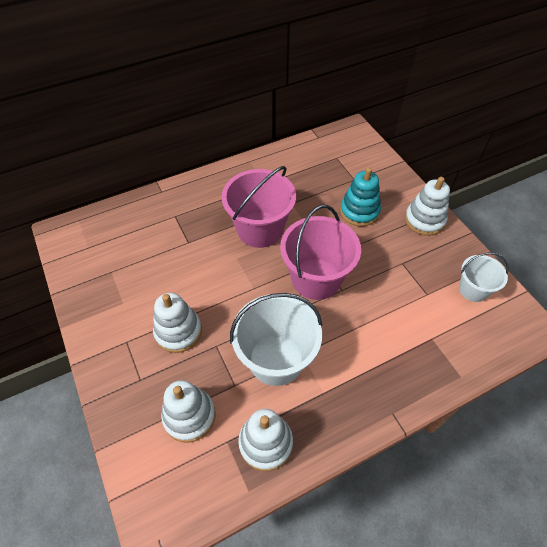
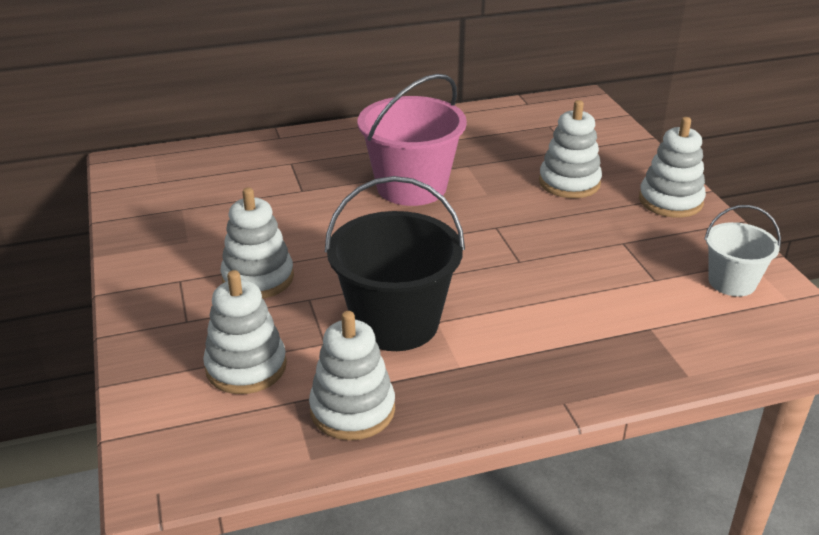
camera: 10 degrees right, 20 degrees down
(276, 359) = (395, 323): white bucket -> black bucket
(316, 278) = (482, 245): pink bucket -> none
(359, 211) = (569, 183): turquoise stacking toy -> white stacking toy

